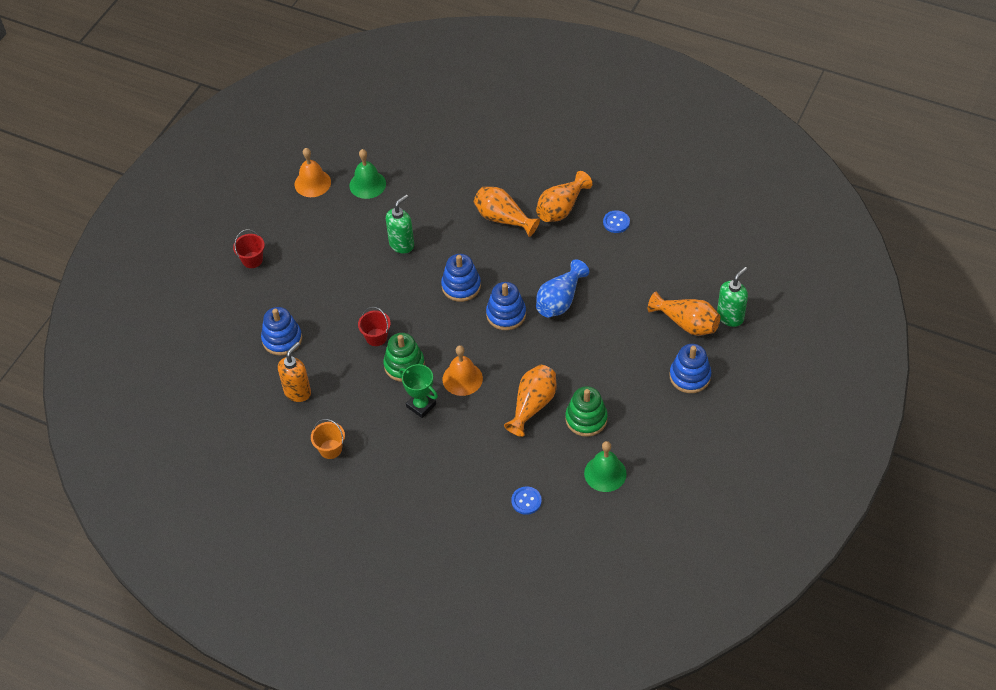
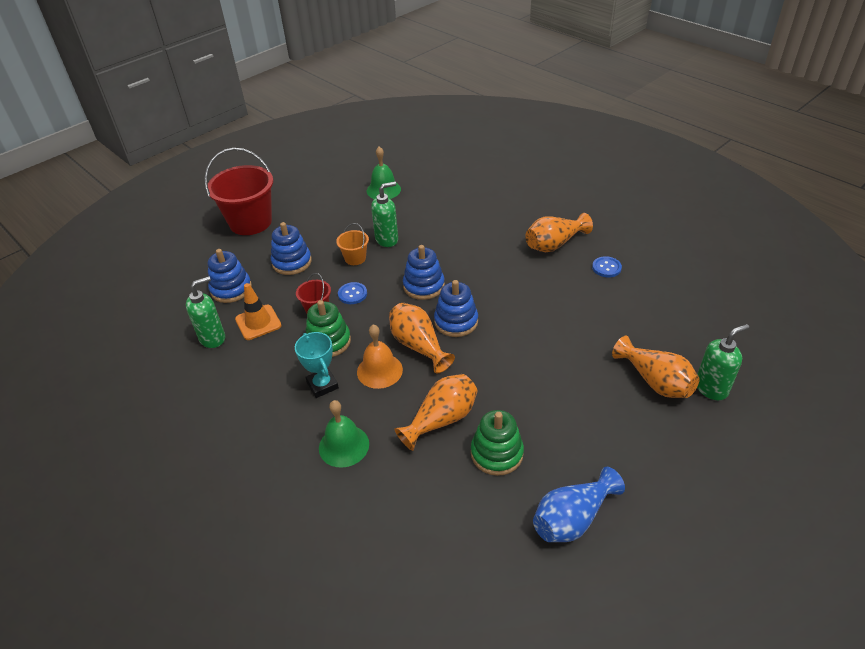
camera: 20 degrees right, 10 degrees down
(252, 260) = (250, 222): red bucket -> red bucket, size x2.12
(297, 392) = (213, 338): orange soap dispenser -> green soap dispenser
(312, 183) = (338, 180): orange bell -> none
(329, 365) = (258, 322): none -> orange traffic cone
(330, 449) = (206, 402): orange bucket -> orange bucket (355, 258)
(421, 405) = (322, 385): green trophy -> turquoise trophy
(503, 219) = (493, 240): orange vase -> orange vase (418, 346)
(526, 501) = (381, 531): blue button -> blue button (352, 294)
(560, 300) = (518, 323): blue vase -> blue vase (572, 518)
(605, 473) = (493, 528): green bell -> green bell (344, 445)
(690, 376) = (642, 441): blue stacking toy -> blue stacking toy (292, 262)

